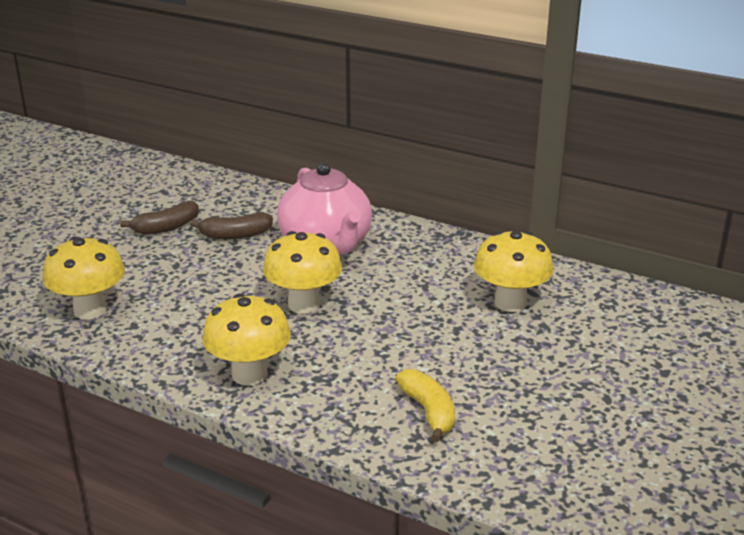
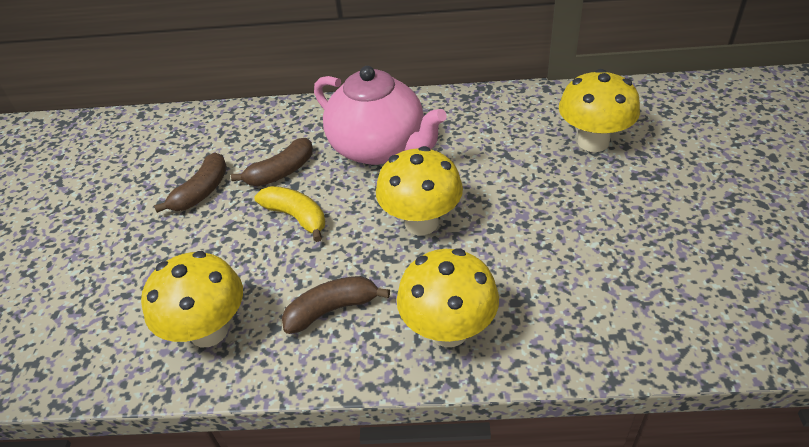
camera: 25 degrees left, 15 degrees up
(182, 330) = (332, 310): none -> brown banana
(428, 411) = (647, 290): yellow banana -> yellow banana (296, 217)

